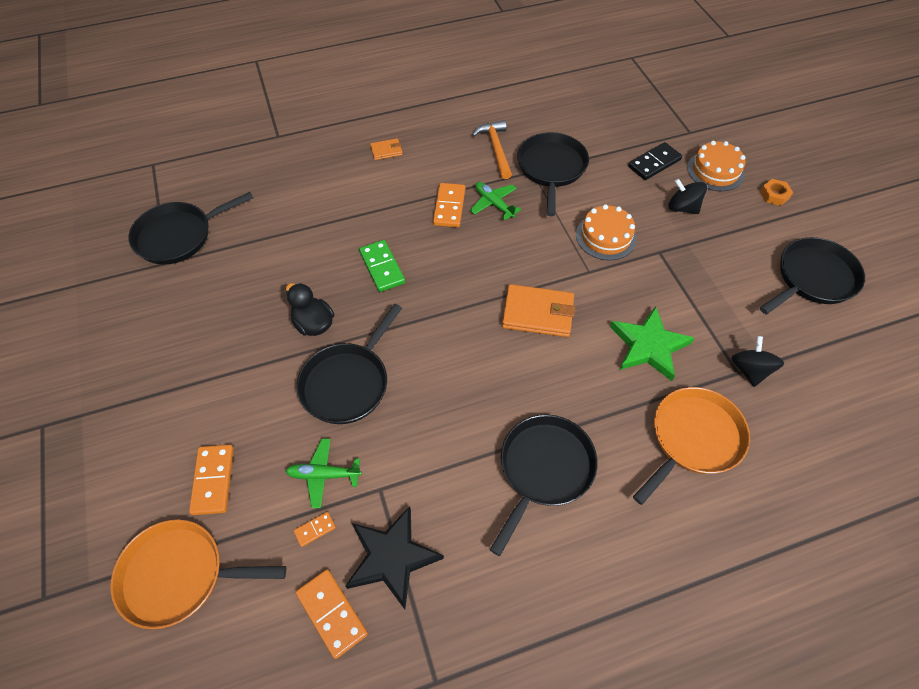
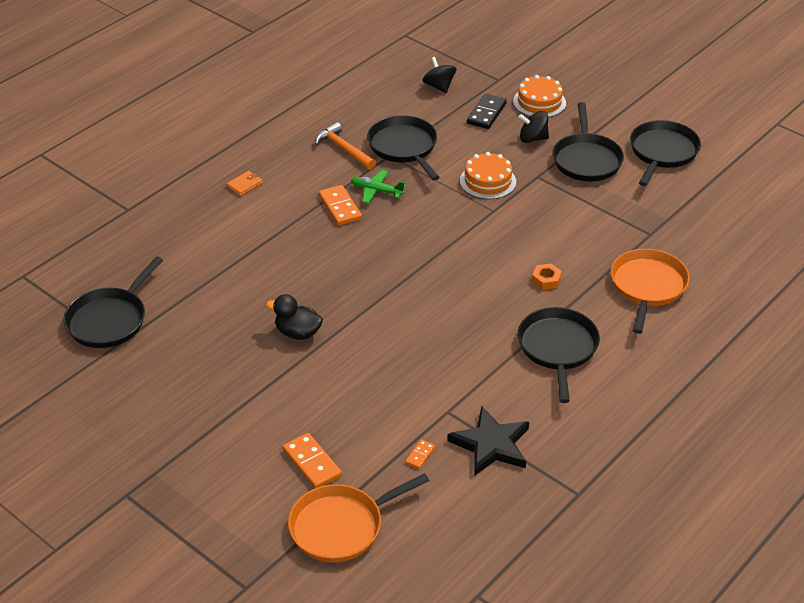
camera: 30 degrees left, 15 degrees down
(323, 475) = (397, 422): green plane -> none
(331, 613) = (475, 494): orange domino -> none
(347, 383) = (363, 359): black pan -> black pan (586, 160)
(382, 267) = (320, 272): green domino -> none
(538, 313) = (475, 254): orange wallet -> none
(648, 346) = (575, 242): green star -> none
(750, 370) = (657, 229): black spinning top -> black spinning top (439, 86)
(774, 195) = (597, 104): orange nut -> orange nut (546, 280)

